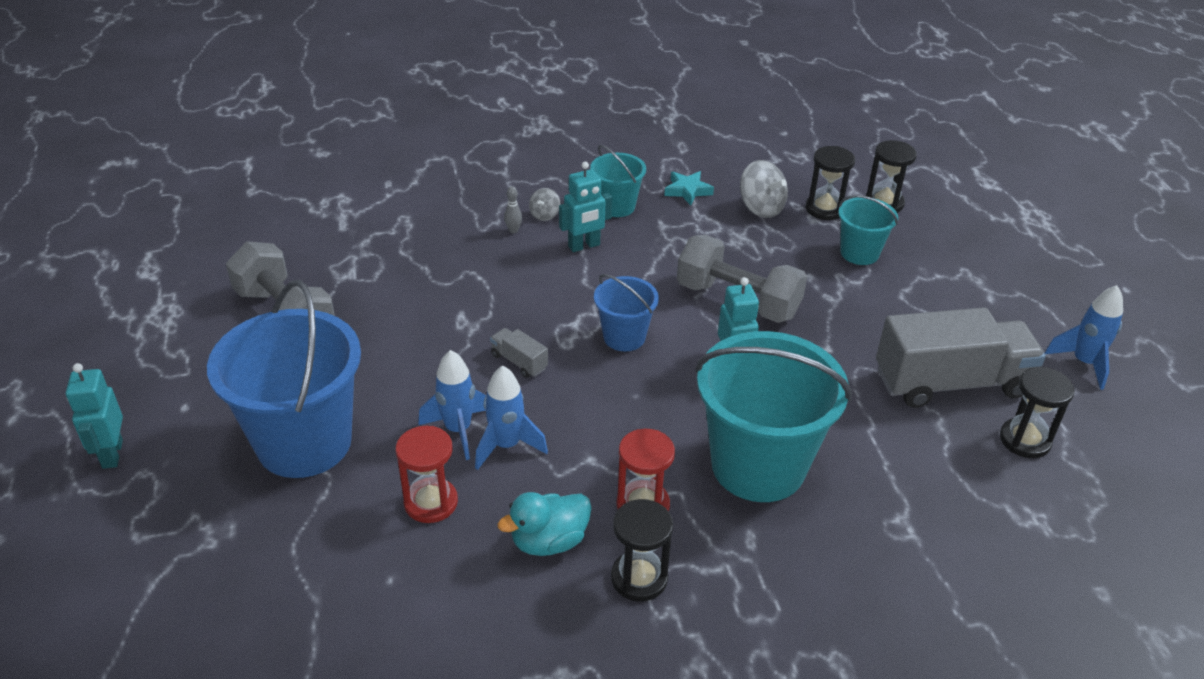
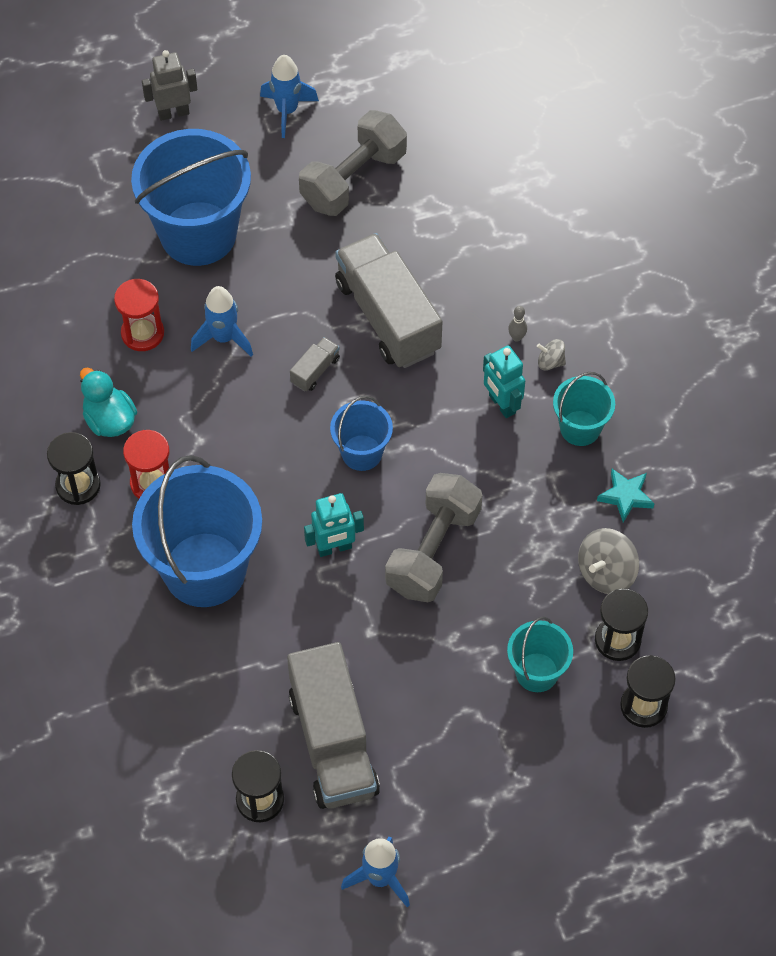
camera: 85 degrees right, 20 degrees up
(112, 454) = (173, 113): turquoise robot -> grey robot
(466, 306) = (388, 316): none -> grey truck
(506, 446) = (209, 376): blue rocket -> blue rocket (287, 111)
(758, 466) = (204, 569): turquoise bucket -> blue bucket

